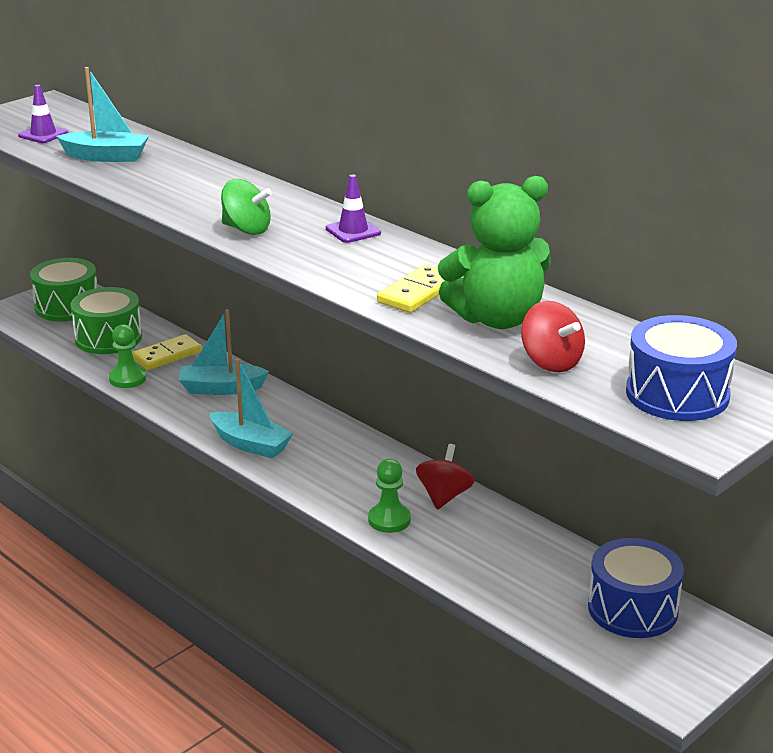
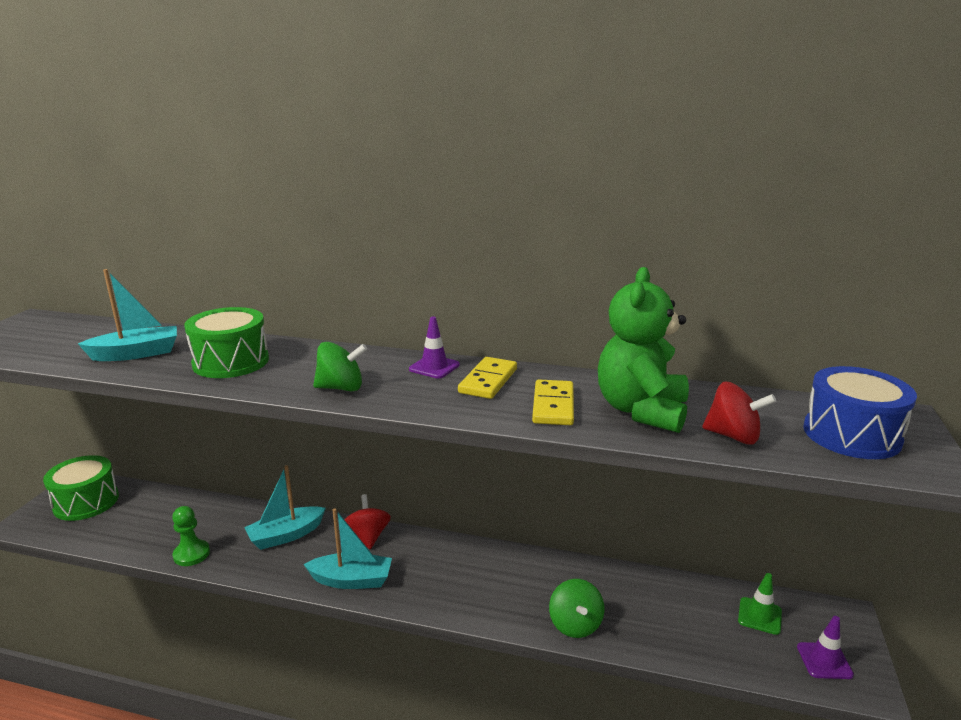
camera: 30 degrees left, 5 degrees down
(43, 134) = (50, 347): purple traffic cone -> purple traffic cone (824, 661)
(108, 338) = (147, 520): green drum -> green drum (231, 362)
(167, 355) = (214, 520): yellow domino -> yellow domino (488, 381)
(389, 520) = (523, 609): green pawn -> none
(428, 548) = (575, 624): none -> green spinning top
(444, 496) = (543, 570): red spinning top -> red spinning top (368, 536)
(497, 319) = (641, 410): green teddy bear -> green teddy bear turned 150 degrees clockwise
(633, 609) = (759, 616): blue drum -> green traffic cone

